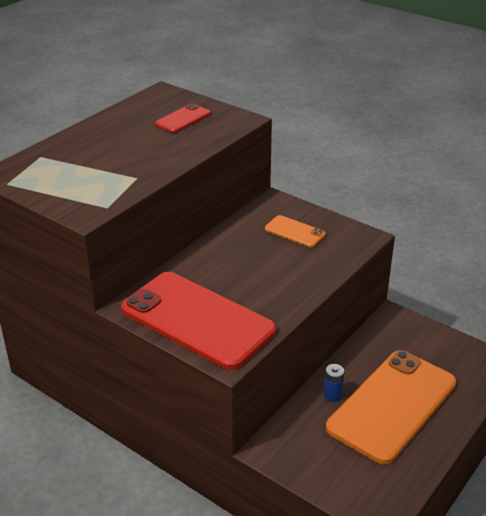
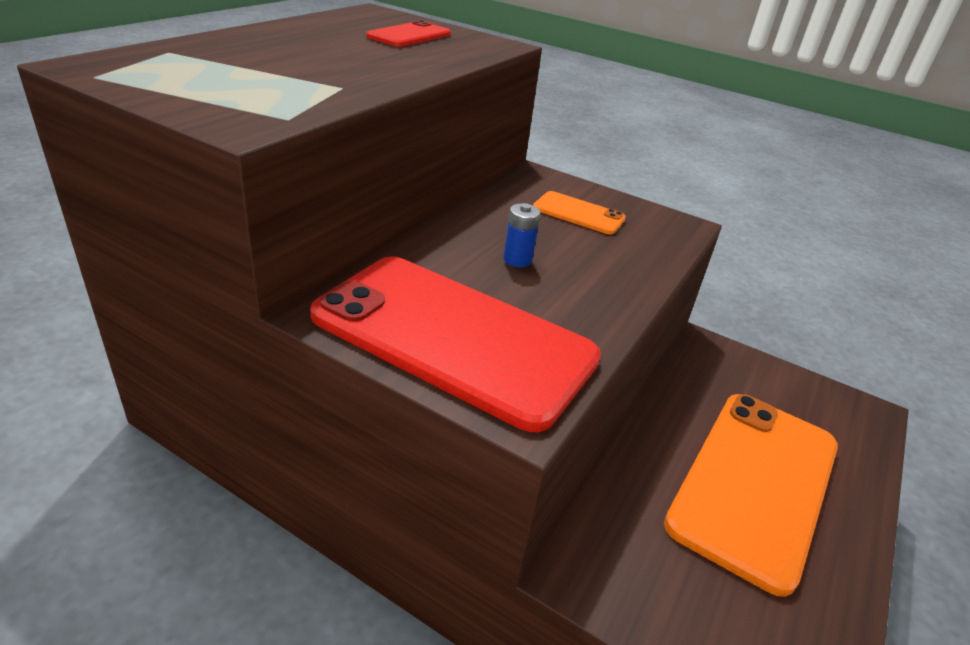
camera: 10 degrees left, 0 degrees up
(332, 395) = (658, 466): blue battery -> blue battery (517, 260)

